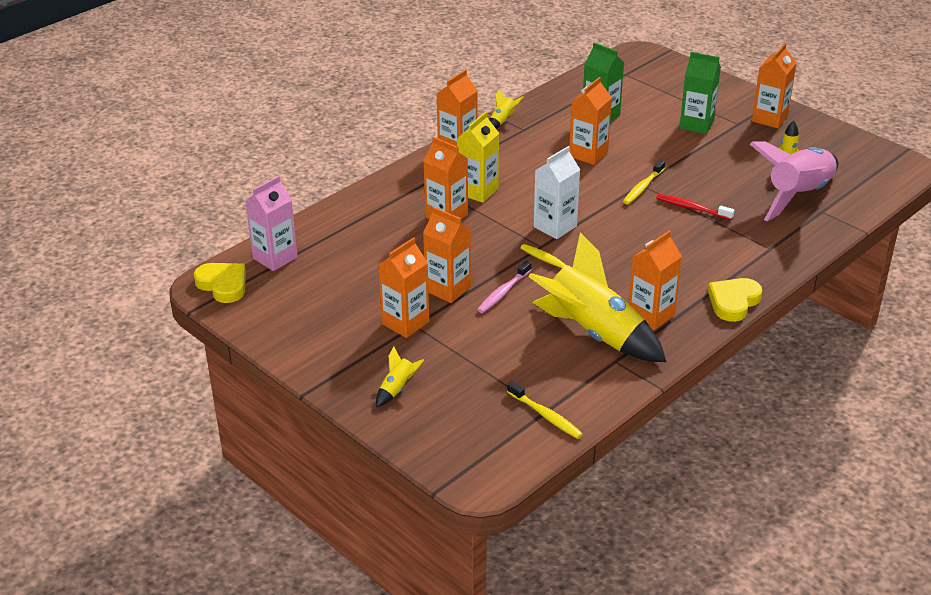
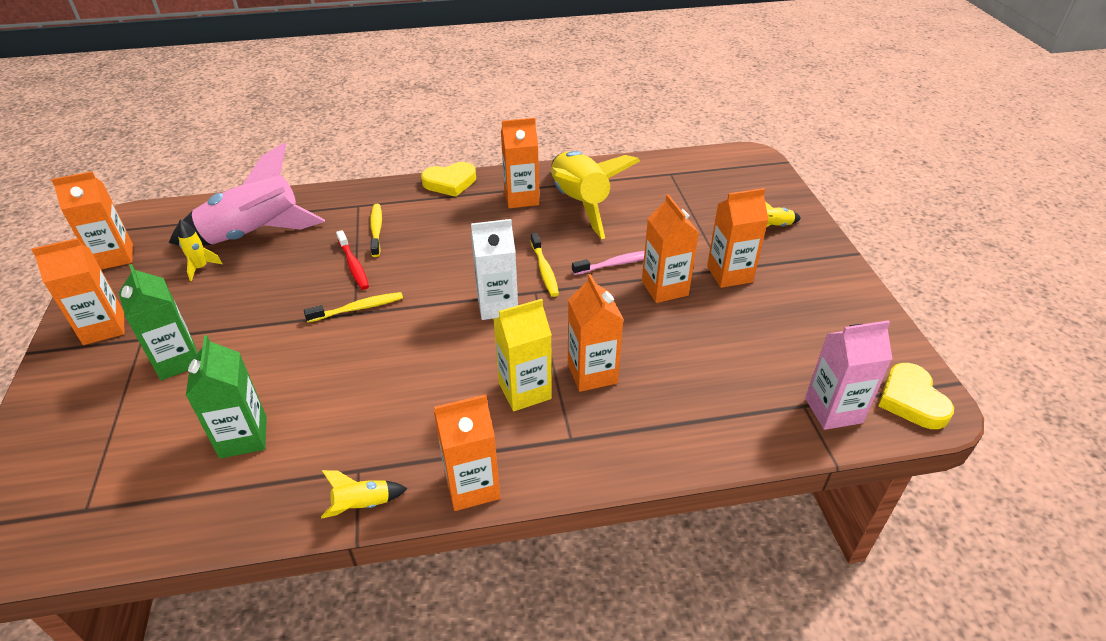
camera: 145 degrees left, 5 degrees up
(546, 416) = (674, 171): yellow toothbrush -> yellow toothbrush (376, 230)
(588, 154) = (344, 381): orange carton -> orange carton (114, 257)

